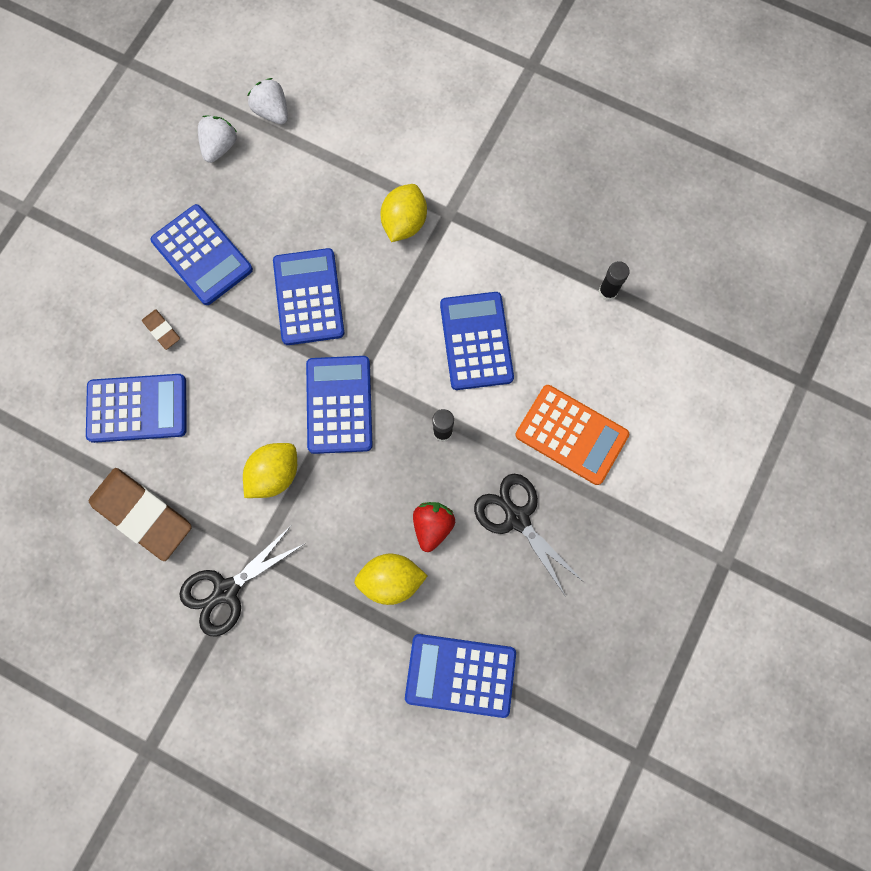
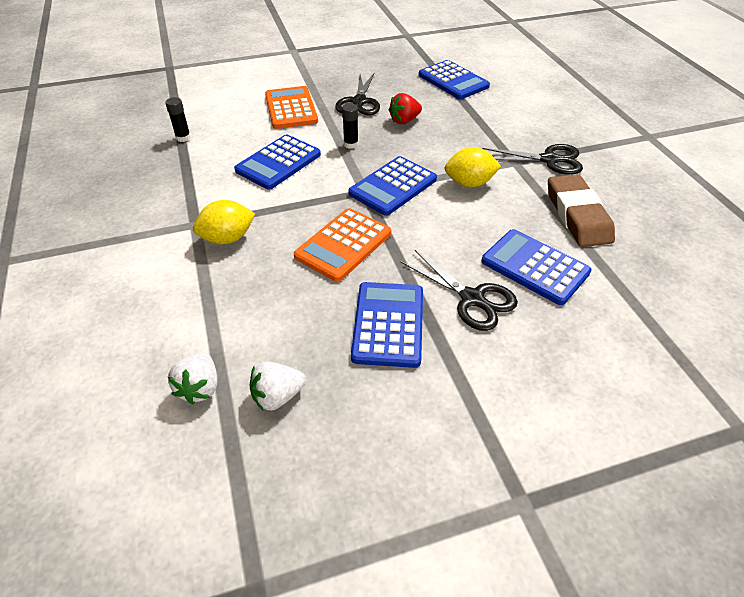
camera: 135 degrees left, 30 degrees down
(162, 330) = (472, 298): brown eraser -> black scissors
(308, 297) = (343, 245): blue calculator -> orange calculator
(391, 580) = (450, 117): yellow lemon -> none

